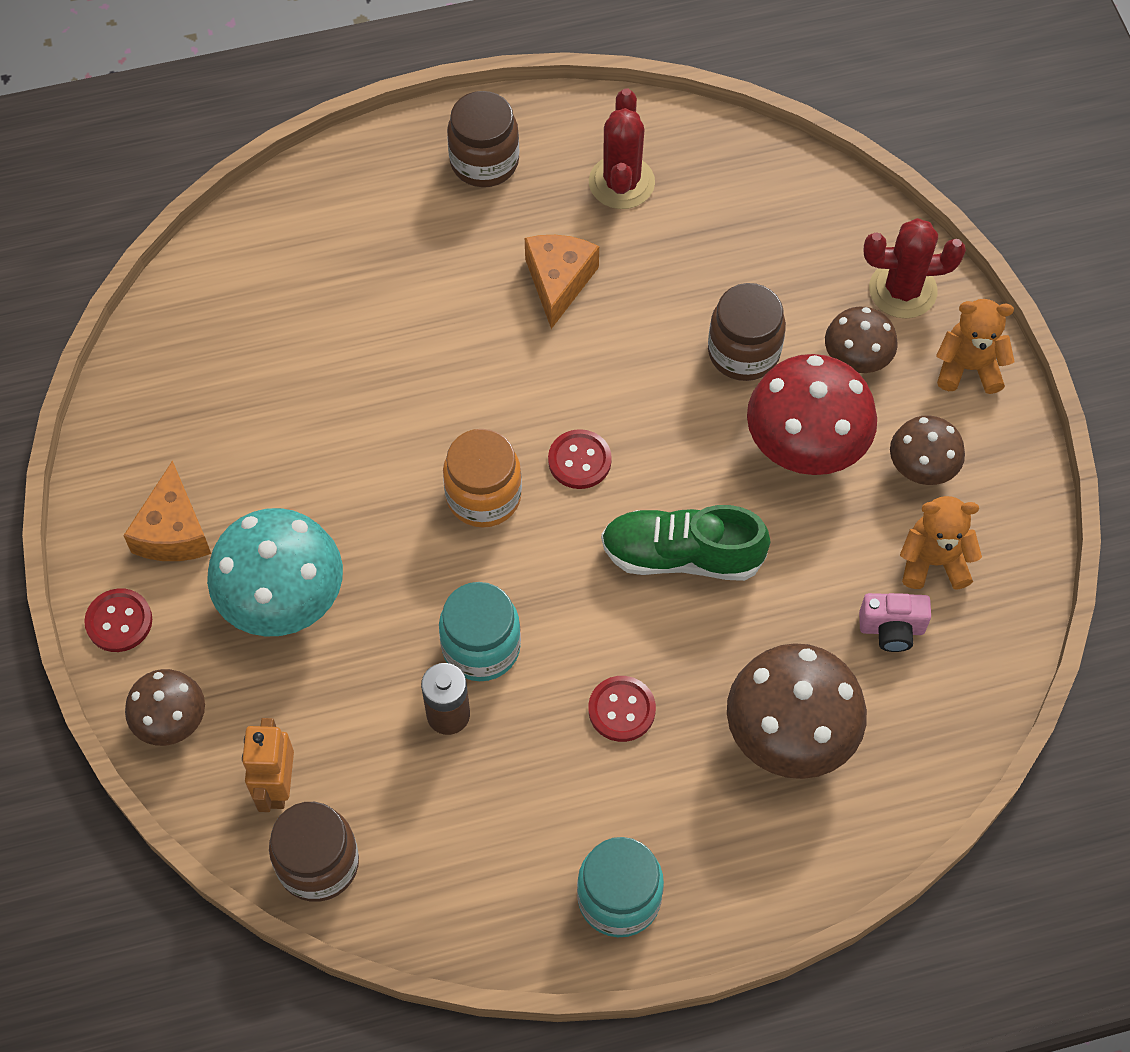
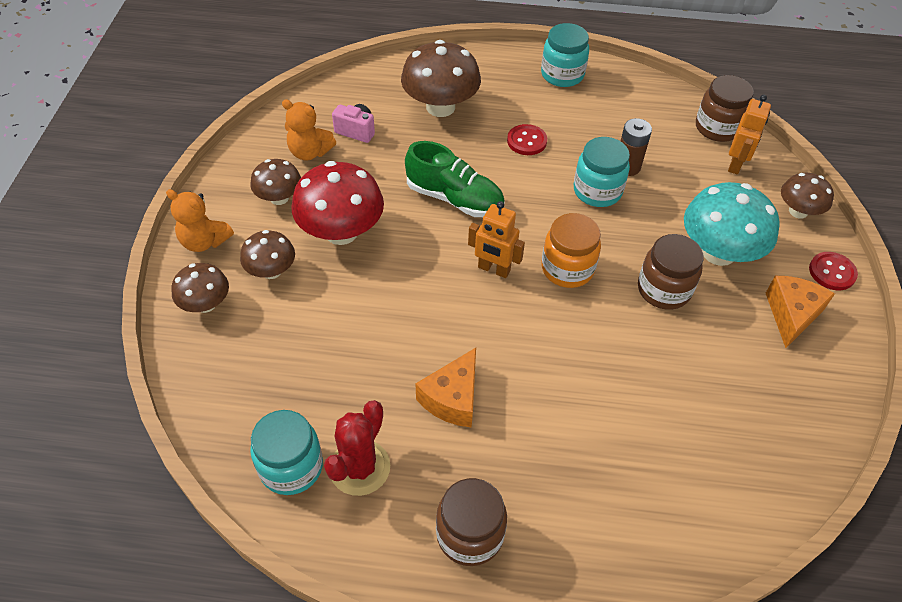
camera: 160 degrees left, 10 degrees down
(579, 460) = (494, 269): red button -> orange robot
(690, 160) = (291, 467): none -> turquoise jar
(743, 352) = (344, 300): brown jar -> brown jar (663, 290)
(902, 290) = (206, 304): red cactus -> brown mushroom

